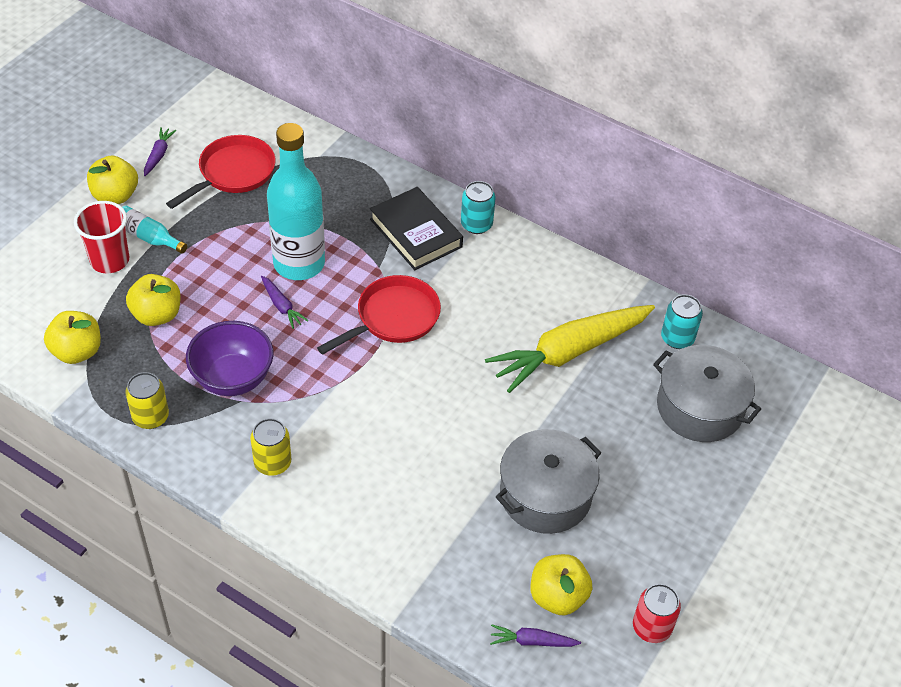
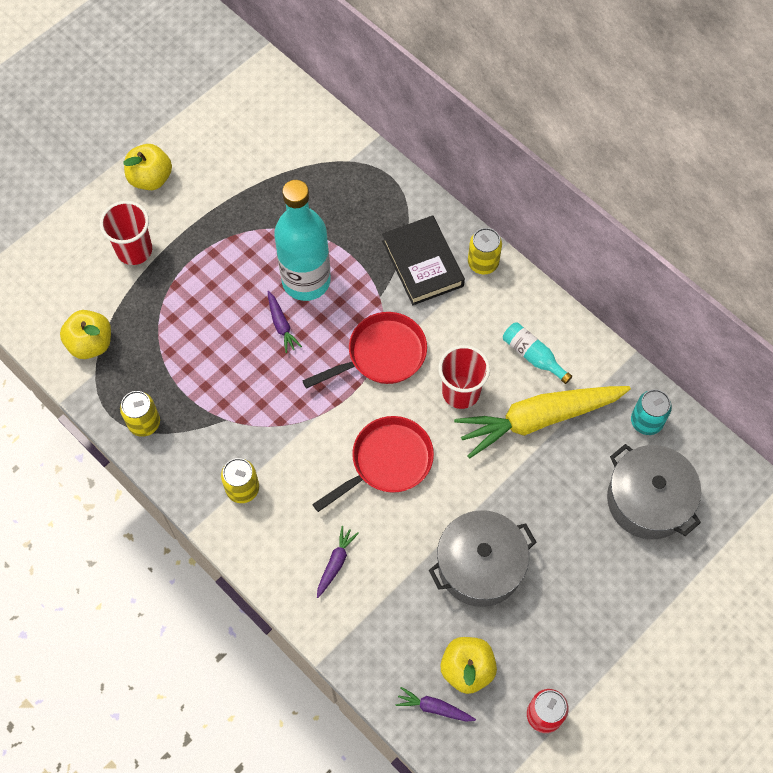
camera: 15 degrees right, 15 degrees up
(148, 237) = (173, 229): turquoise bottle -> turquoise bottle (533, 355)
(157, 315) = (167, 316): yellow apple -> none
(158, 155) = (197, 138): purple carrot -> purple carrot (335, 563)
(233, 173) = (264, 169): red pan -> red pan (387, 462)
(233, 378) = (223, 395): purple bowl -> none
(476, 224) = (483, 263): turquoise can -> yellow can
(483, 339) = (461, 392): none -> red cup

